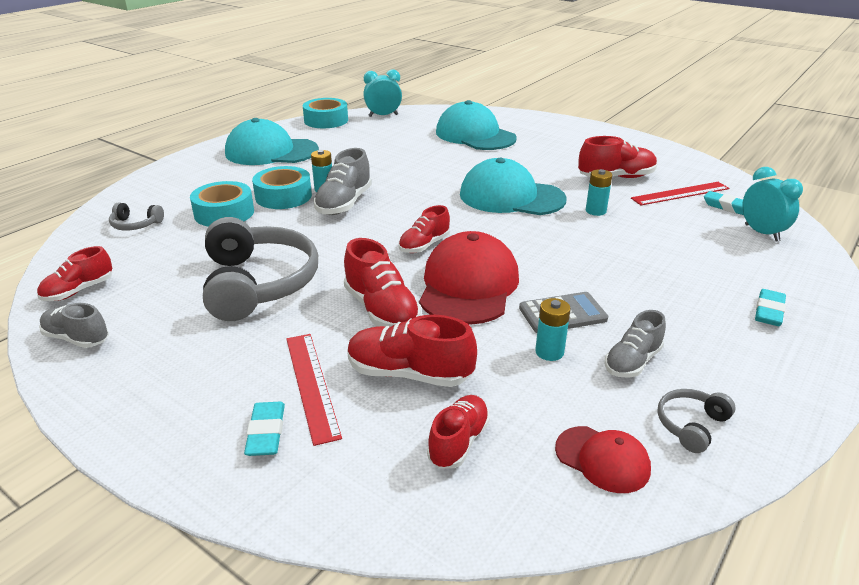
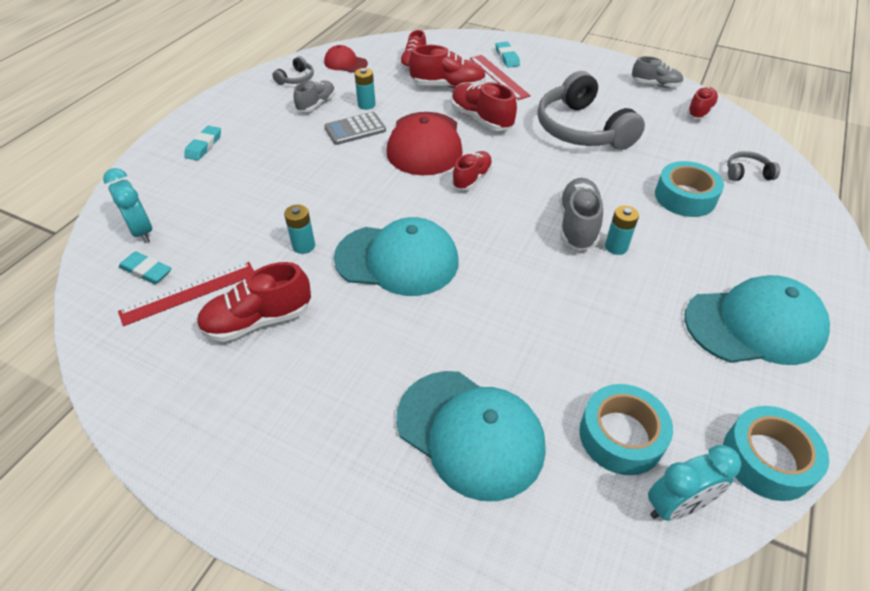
camera: 170 degrees right, 15 degrees up
(283, 196) = (650, 229): turquoise tape -> turquoise tape (621, 436)

